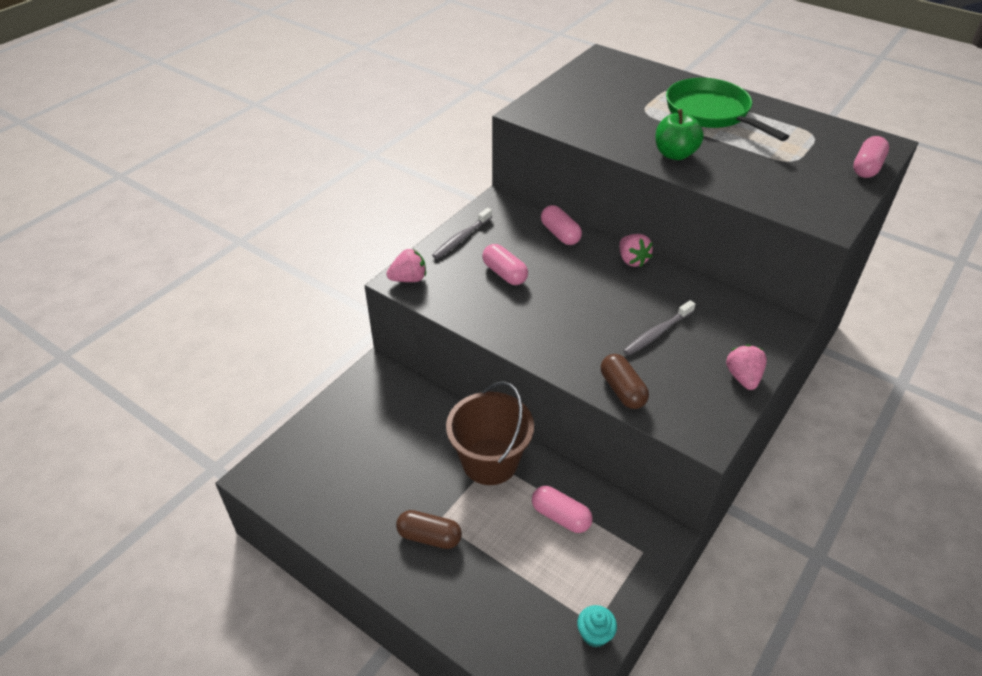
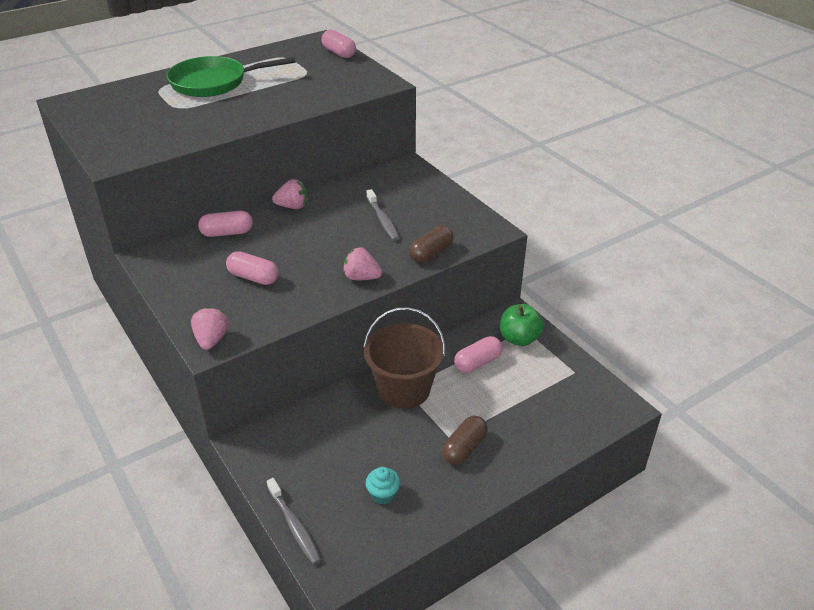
camera: 70 degrees left, 5 degrees down
(461, 238) = (180, 292): grey toothbrush -> grey toothbrush (294, 525)
(504, 273) = (253, 277): pink capsule -> pink capsule turned 45 degrees clockwise
(594, 634) = (582, 374): turquoise cupcake -> turquoise cupcake (383, 494)
(622, 390) = (431, 253): brown capsule -> brown capsule turned 45 degrees counterclockwise
(675, 154) = (253, 112): green apple -> green apple (519, 339)
(743, 377) = (449, 198): pink strawberry -> pink strawberry (361, 277)

